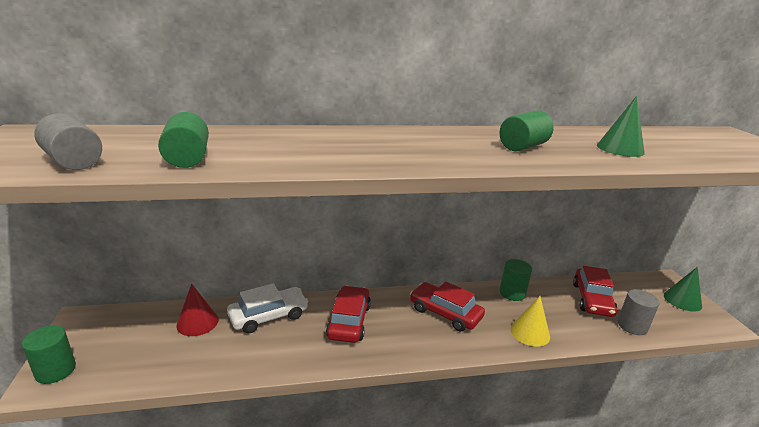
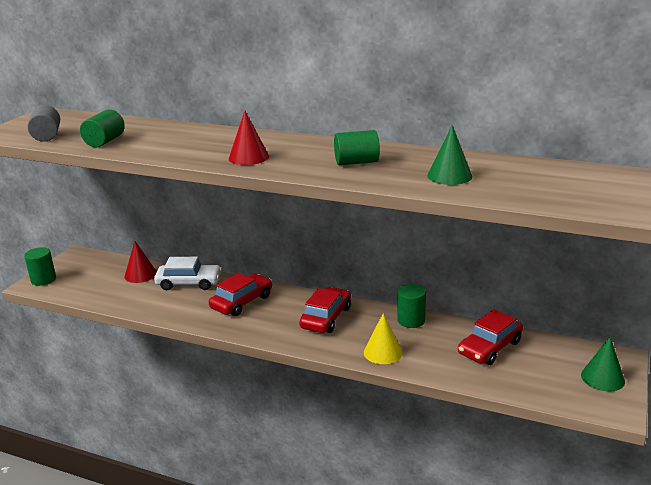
camera: 35 degrees right, 0 degrees up
(412, 155) = (248, 157): none -> red cone
(445, 313) = (326, 318): red car -> red car turned 45 degrees clockwise
(632, 326) = (498, 378): grey cylinder -> none

